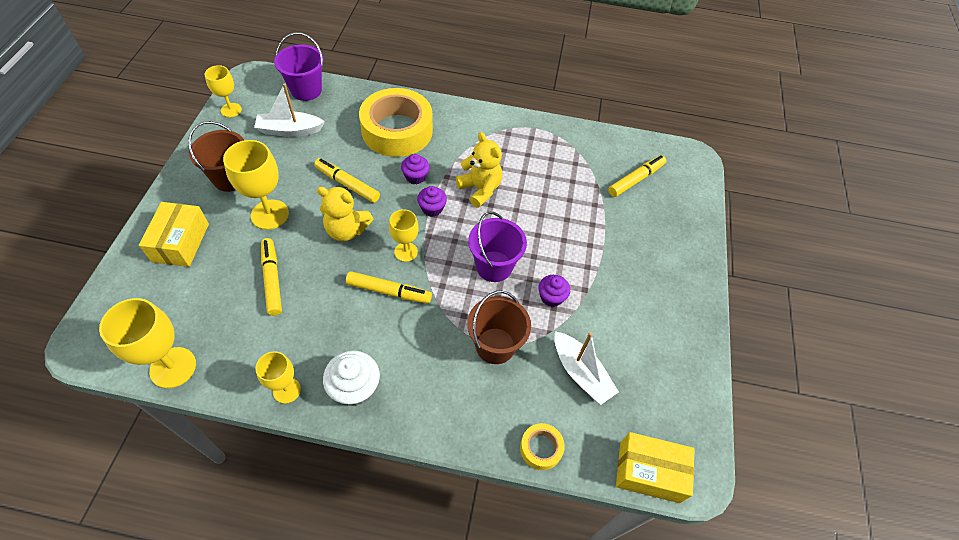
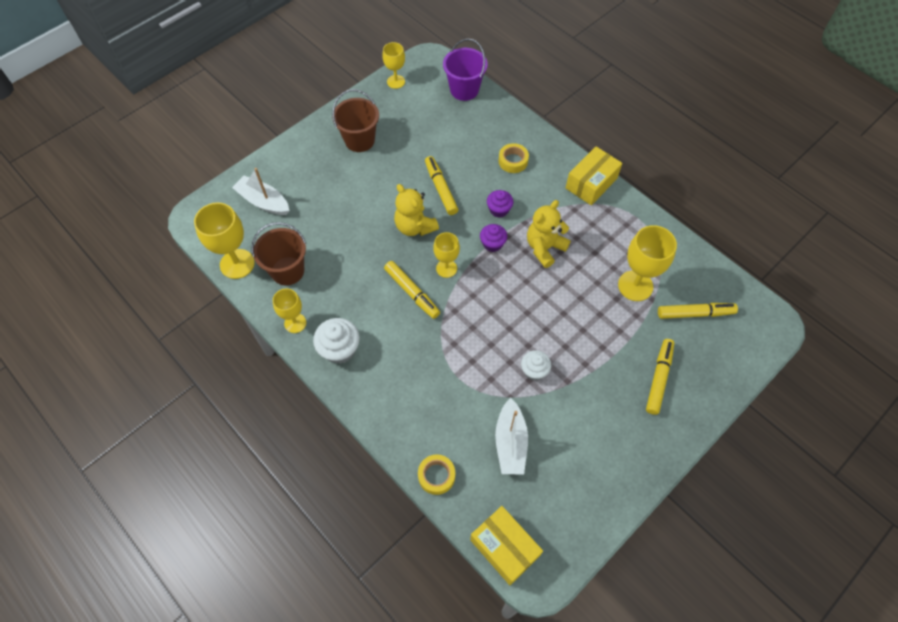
camera: 40 degrees right, 5 degrees up
(181, 242) = (295, 174): yellow box -> yellow box (591, 183)
(270, 214) = (368, 184): yellow goblet -> yellow goblet (635, 286)
(272, 279) = (337, 236): yellow marker -> yellow marker (659, 378)
(290, 130) = (428, 120): white boat -> white boat (263, 202)
(397, 130) = (513, 161): yellow tape -> yellow tape, size x0.43
(480, 189) = (544, 248): yellow teddy bear -> yellow teddy bear turned 135 degrees counterclockwise
(494, 266) = (506, 319): purple bucket -> none
(495, 345) = (460, 381): brown bucket -> brown bucket (287, 271)
(551, 297) = (534, 370): purple cupcake -> white cupcake

